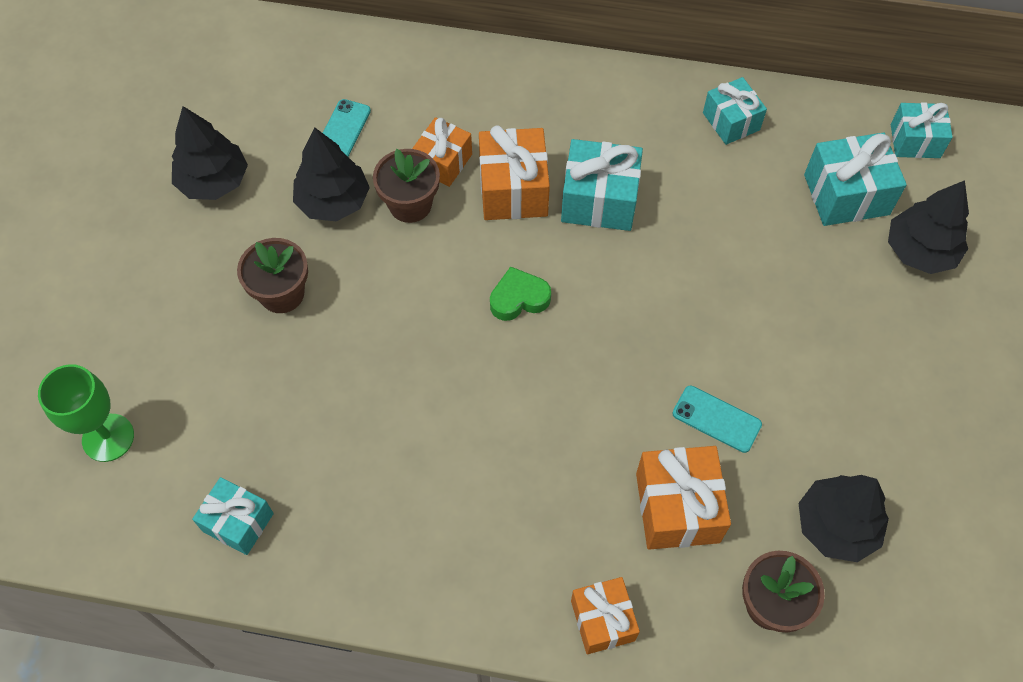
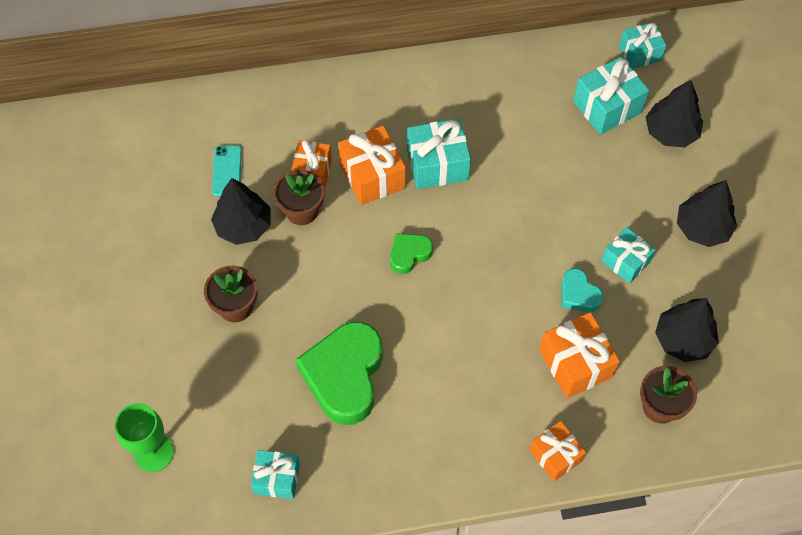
camera: 20 degrees left, 0 degrees up
(214, 181) = (145, 239): black tree -> black tree (702, 228)
(376, 422) = (344, 375): none -> green heart
(716, 419) = (578, 294): turquoise phone -> turquoise heart
(731, 121) = (508, 77): turquoise gift -> turquoise gift (625, 261)

